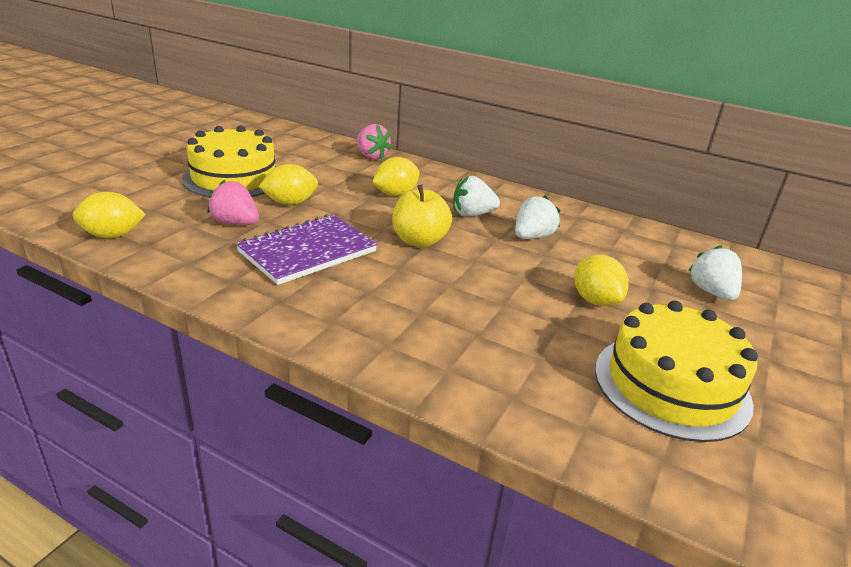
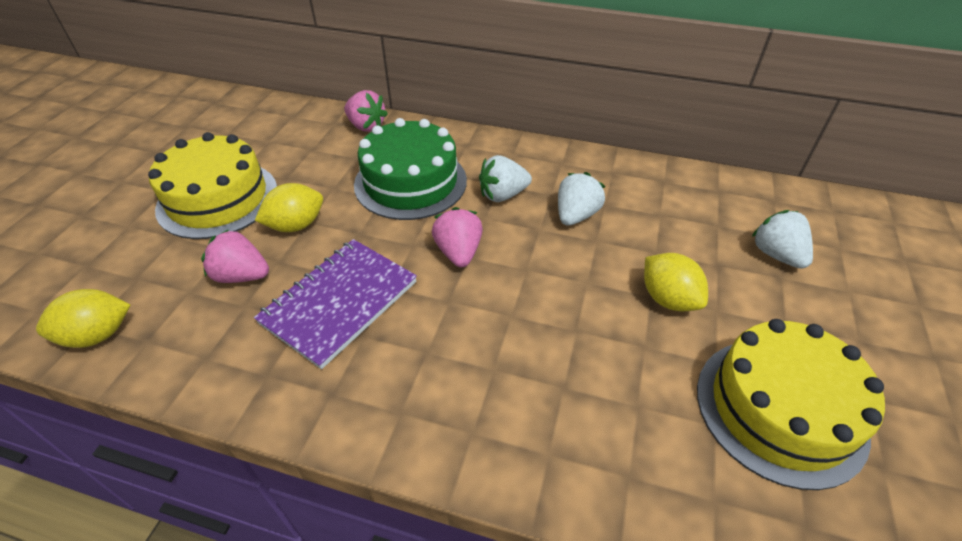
camera: 10 degrees left, 15 degrees up
(395, 194) = (410, 182): yellow lemon -> green cake
(419, 241) = (458, 252): yellow apple -> pink strawberry

